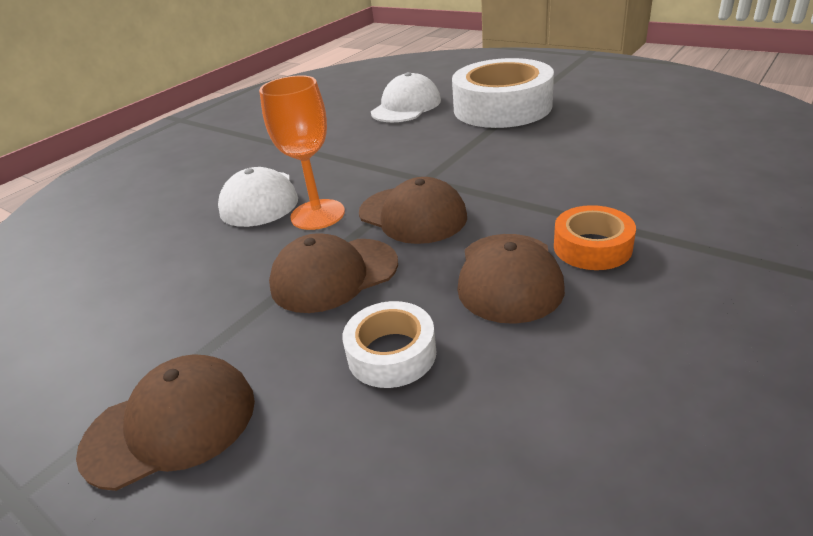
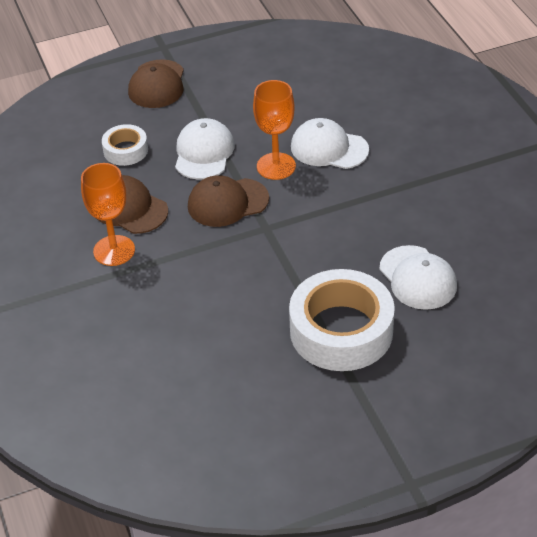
camera: 120 degrees right, 10 degrees up
(334, 275) = (204, 153): brown cap -> white cap
(592, 247) = (114, 250): orange tape -> orange goblet

